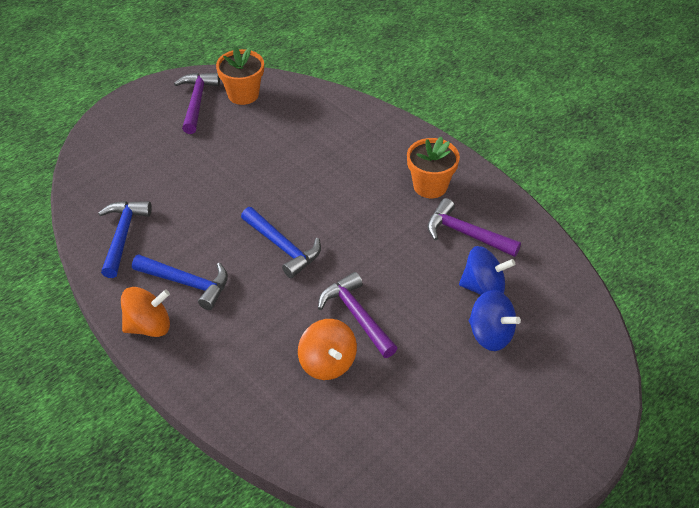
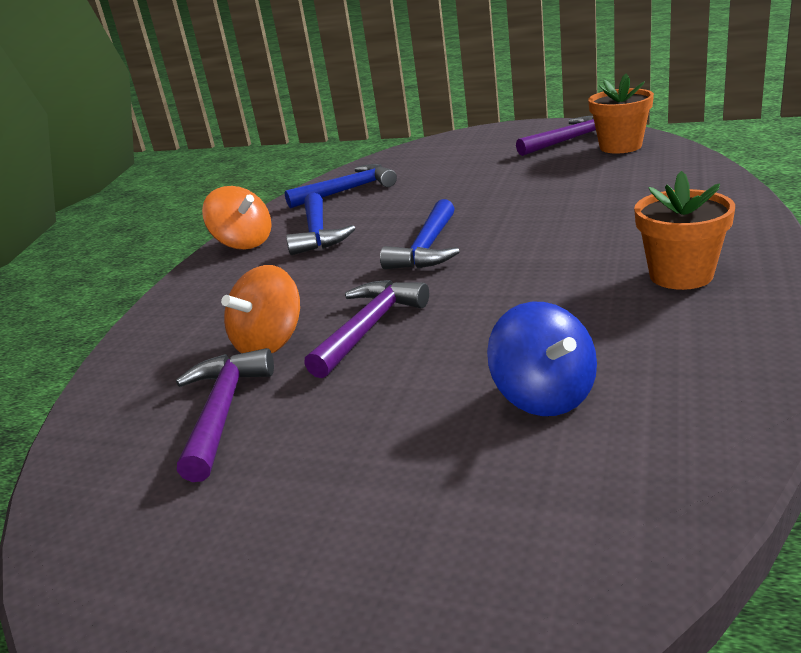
camera: 65 degrees right, 20 degrees down
(465, 234) = (635, 336): purple hammer -> purple hammer (223, 411)
(490, 334) = (450, 443): blue spinning top -> none

